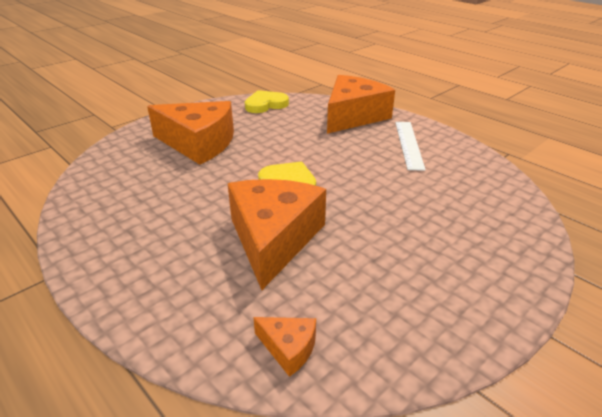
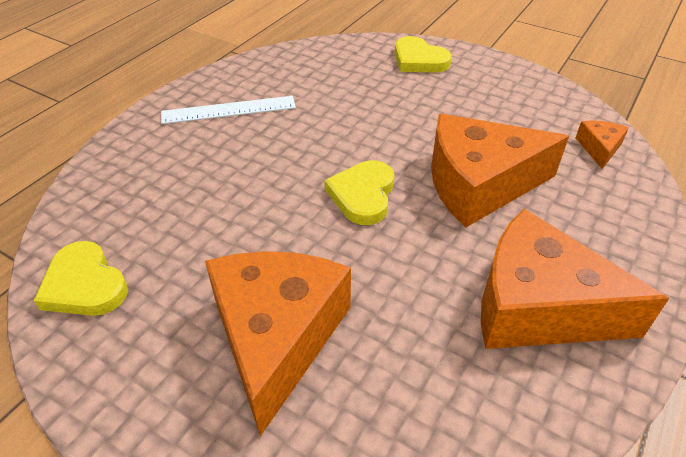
camera: 105 degrees left, 10 degrees up
(353, 116) = (140, 164): orange cheese -> orange cheese (538, 306)
(499, 254) = (419, 60): none -> yellow heart

